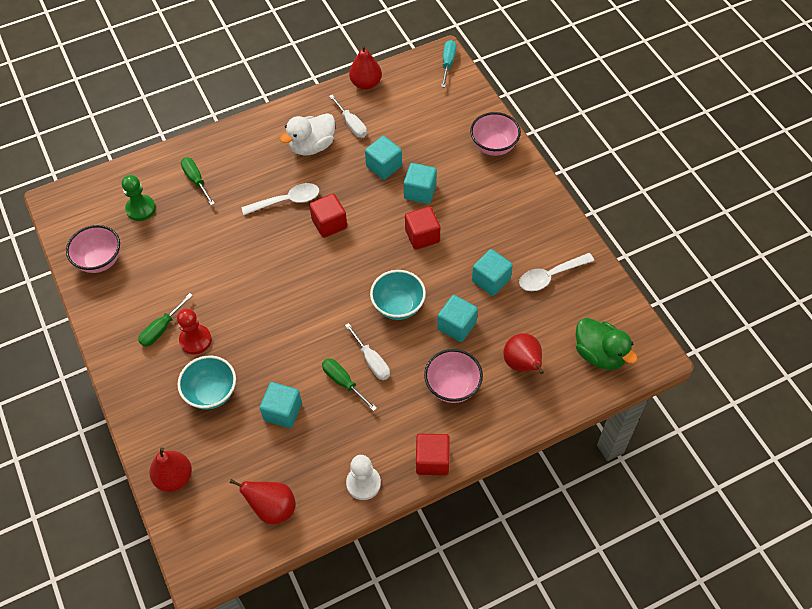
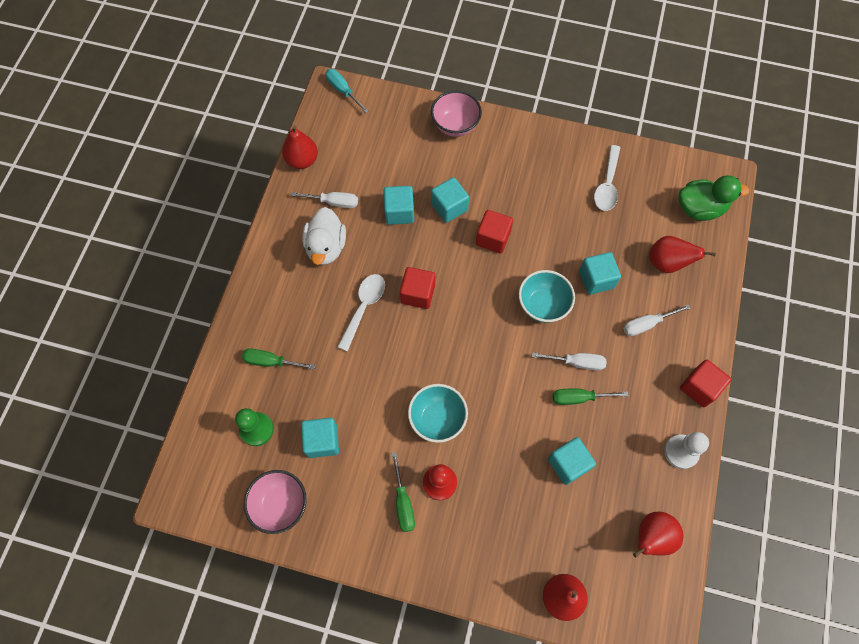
camera: 50 degrees left, 10 degrees up
(211, 393) = (503, 507): turquoise bowl -> turquoise bowl (437, 419)
(452, 386) = (647, 324): pink bowl -> white screwdriver
(491, 280) = (576, 225): turquoise cube -> turquoise cube (322, 441)

